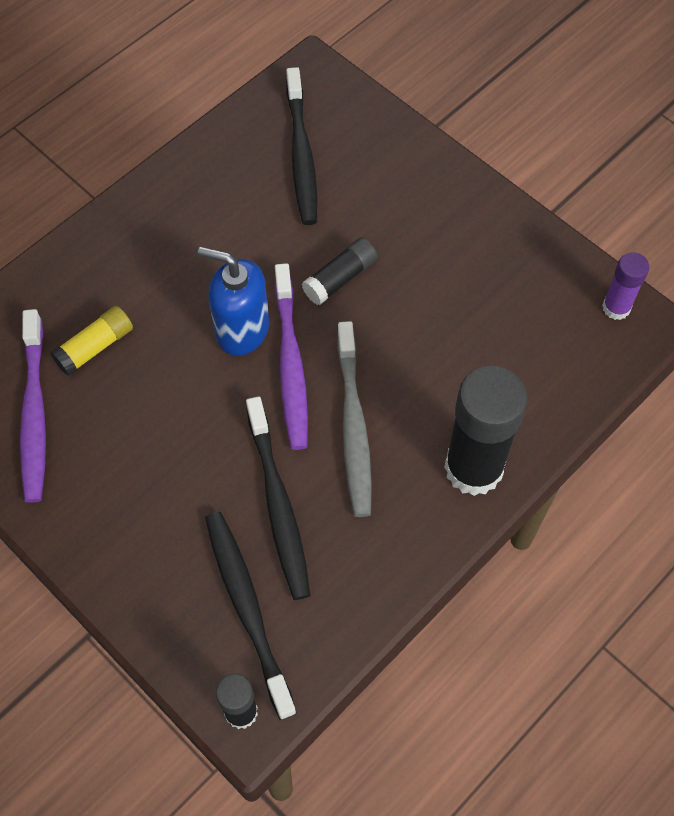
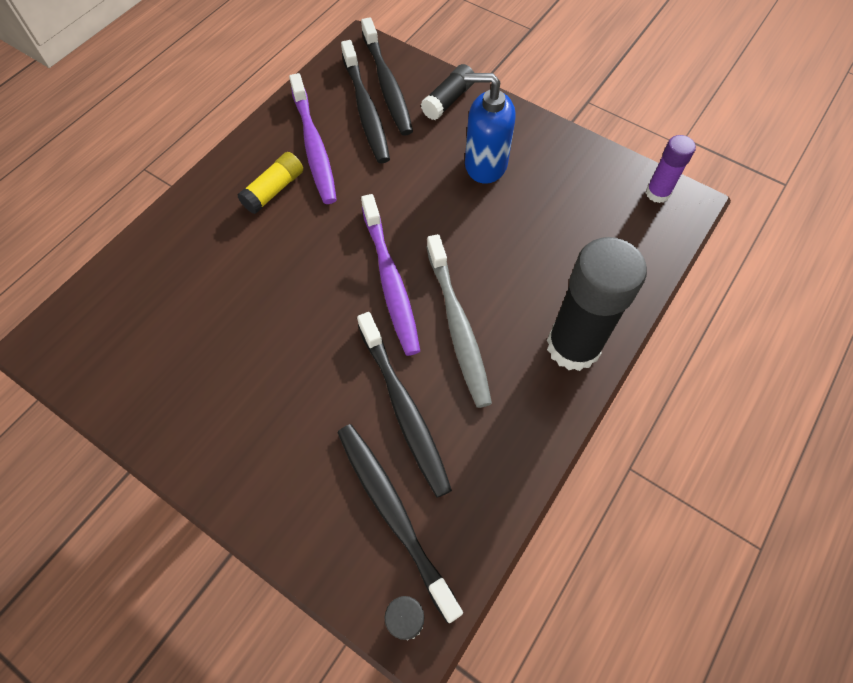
camera: 10 degrees left, 0 degrees up
(34, 413) = (160, 360): purple toothbrush -> purple toothbrush (314, 146)
(95, 347) = (209, 292): yellow glue stick -> yellow glue stick (274, 190)
(242, 330) = (341, 258): blue soap dispenser -> blue soap dispenser (485, 164)
(332, 126) = (387, 84): none -> black toothbrush
(340, 278) = (419, 202): black glue stick -> black glue stick (448, 100)

